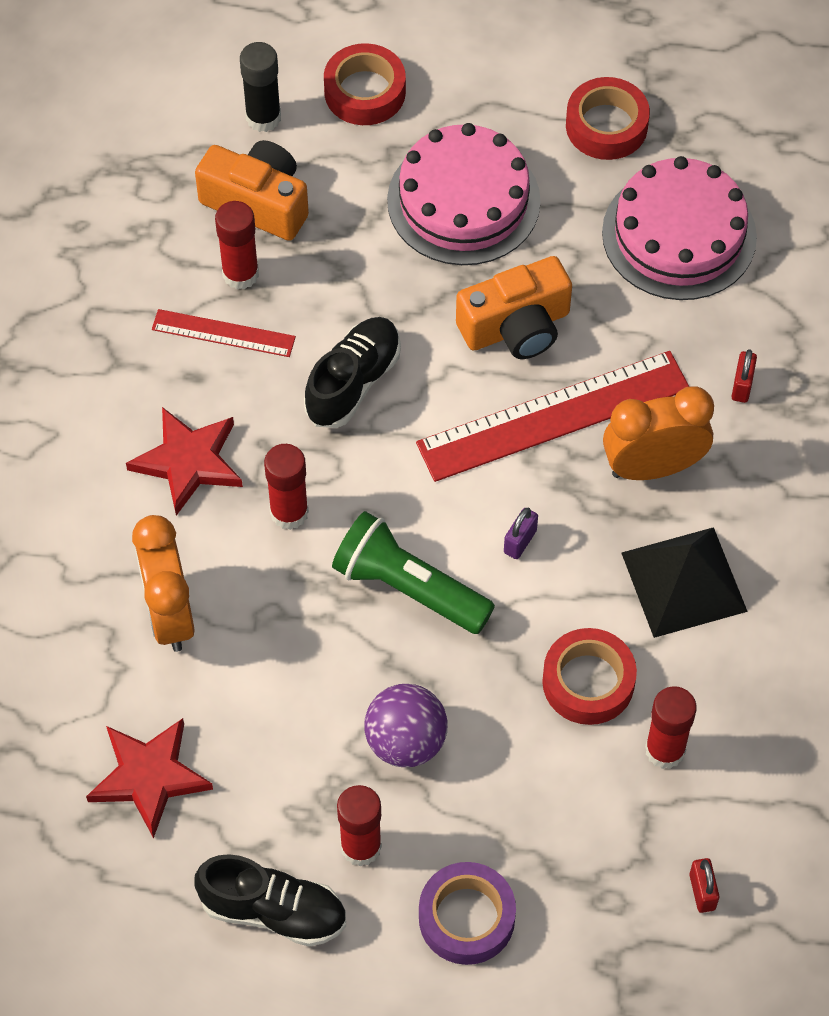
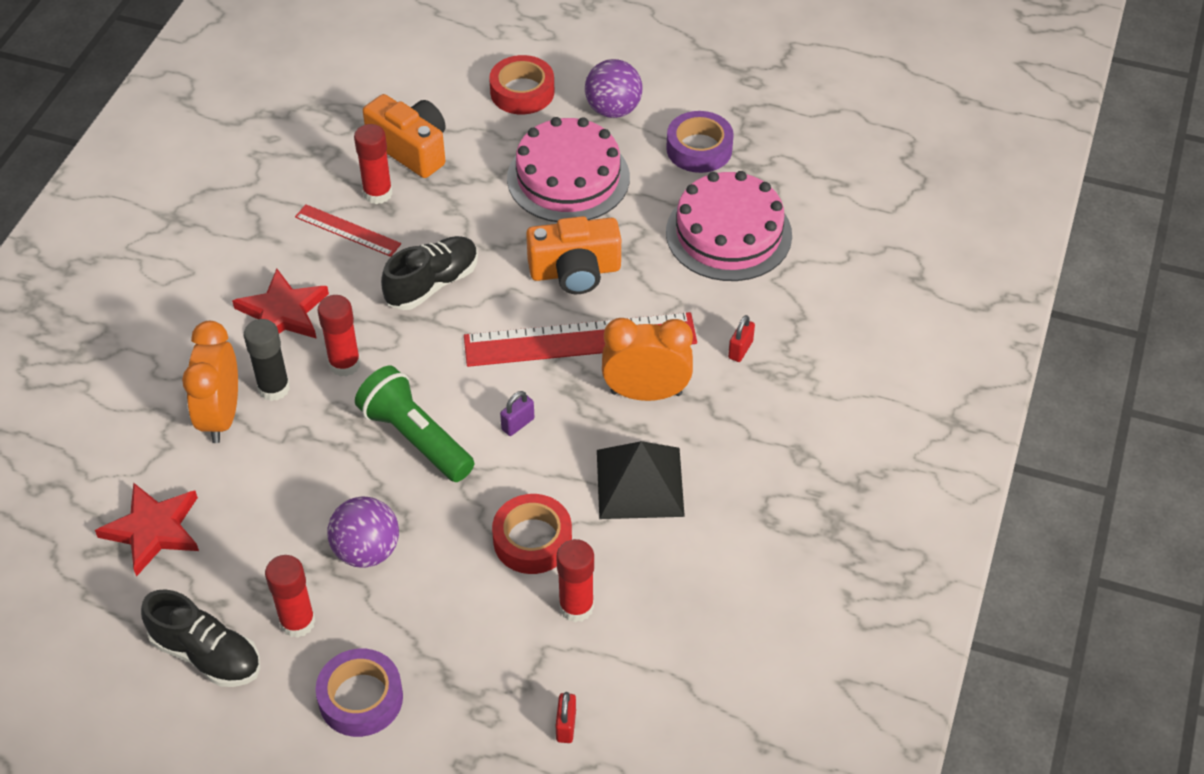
camera: 15 degrees right, 10 degrees down
(263, 117) = (439, 94): black glue stick -> black glue stick (274, 388)
(485, 93) = (613, 110): none -> purple ball
(606, 126) = (699, 149): red tape -> purple tape

